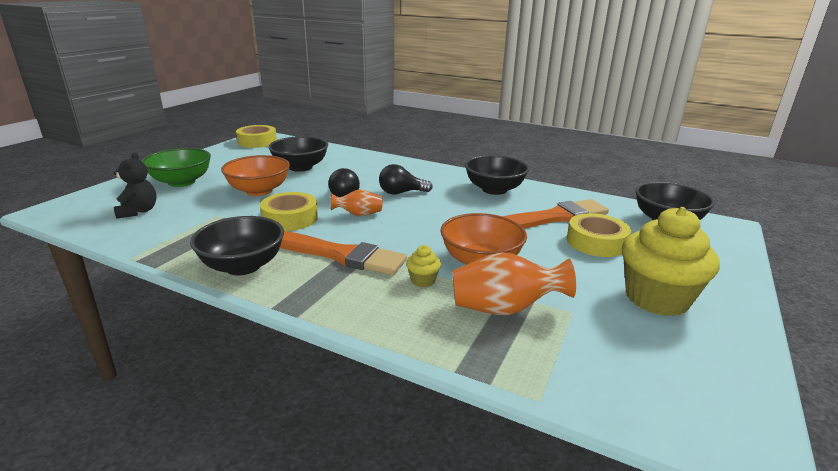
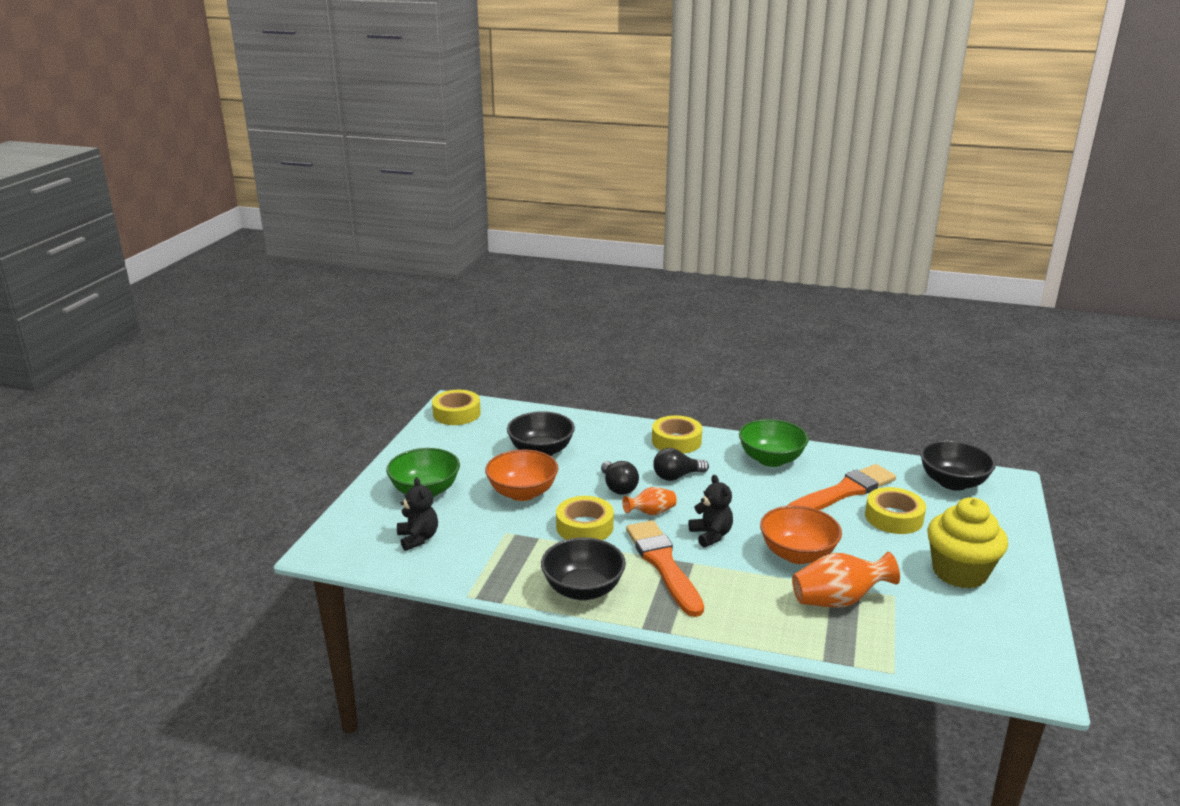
camera: 10 degrees left, 0 degrees up
(338, 254) = (663, 564): orange brush -> orange brush turned 120 degrees counterclockwise
(403, 237) = (711, 535): none -> black teddy bear
(418, 171) = (676, 441): none -> yellow tape
(423, 280) = (756, 582): yellow cupcake -> none
(494, 189) = (771, 459): black bowl -> green bowl

